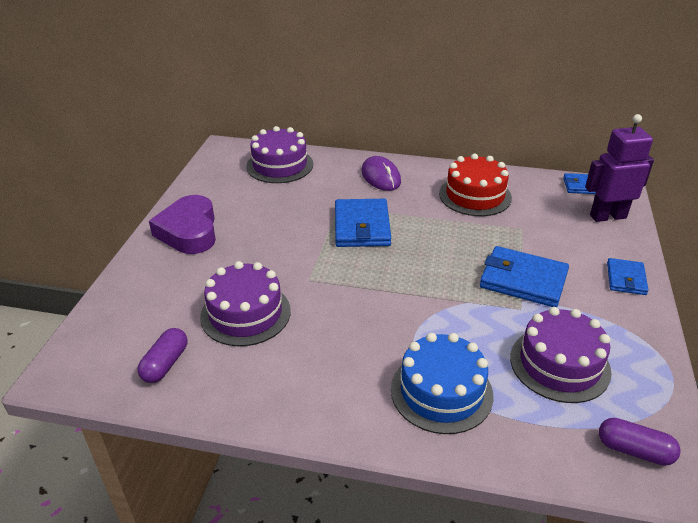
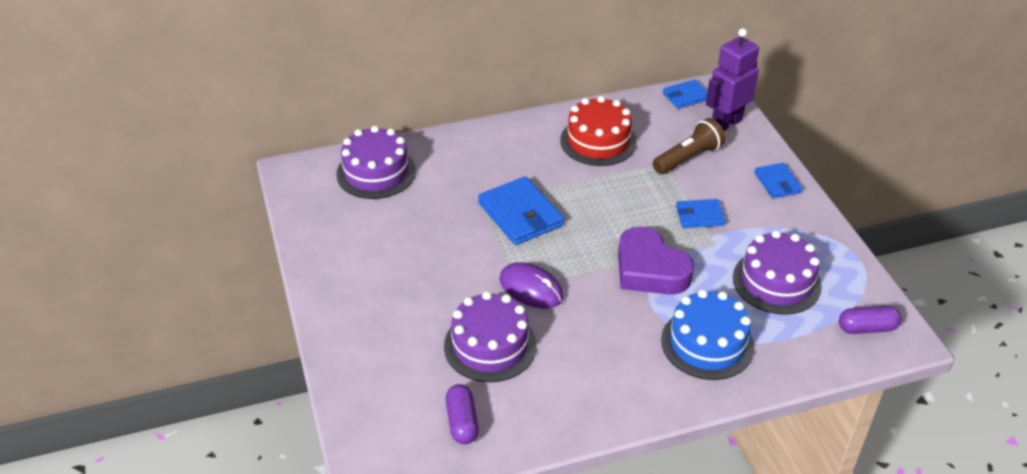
camera: 30 degrees left, 5 degrees up
(189, 231) = (353, 285): purple heart -> purple heart (650, 269)
(381, 177) = (493, 150): purple mouse -> purple mouse (531, 288)
(523, 280) = (699, 216): blue wallet -> blue wallet, size x0.59
(548, 231) = (688, 158): none -> brown flashlight

